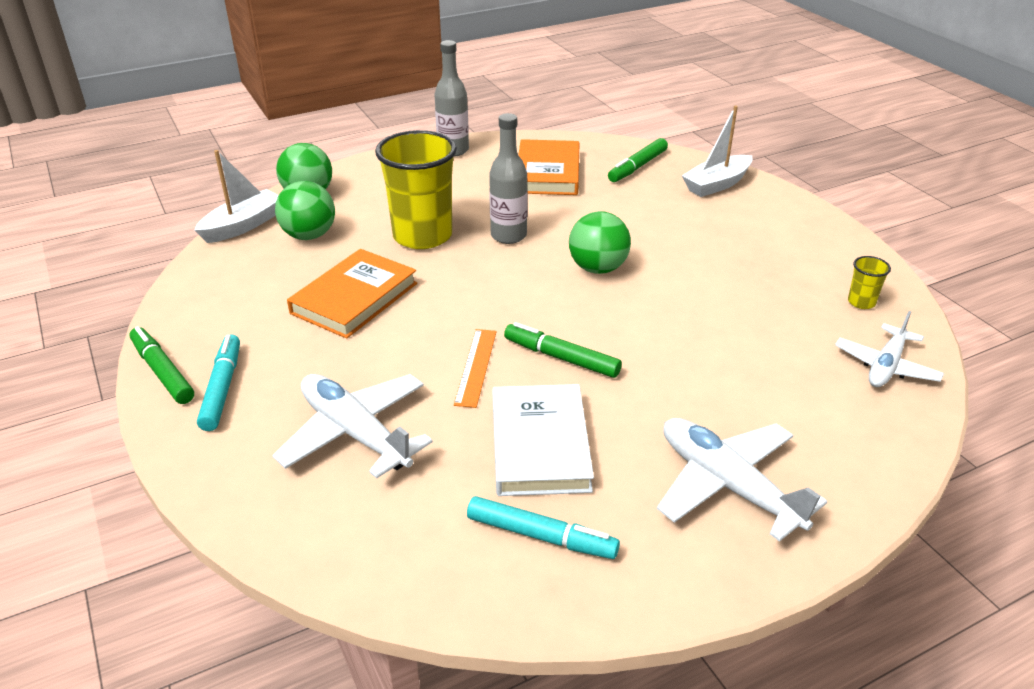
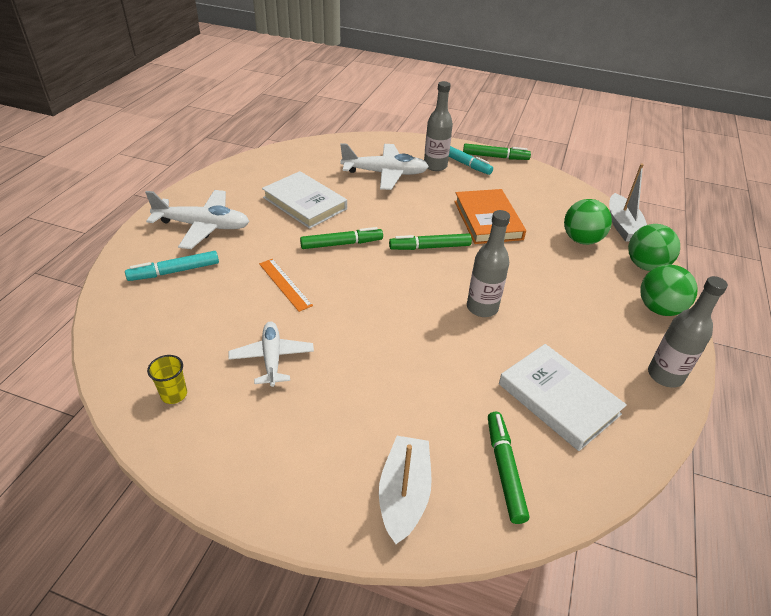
camera: 135 degrees right, 5 degrees up
(266, 405) = (435, 166): none -> grey bottle
(422, 236) = (528, 276): yellow cup -> none
(468, 304) = (430, 247): none -> green marker
(475, 367) = (377, 219): orange ruler -> orange ruler (285, 284)
(541, 536) = (269, 177): turquoise marker -> turquoise marker (174, 271)
(548, 172) = (558, 399): orange book -> white book
(598, 268) = (392, 314): green ball -> green ball (659, 309)
(886, 366) = (137, 339): white plane -> white plane (272, 358)

